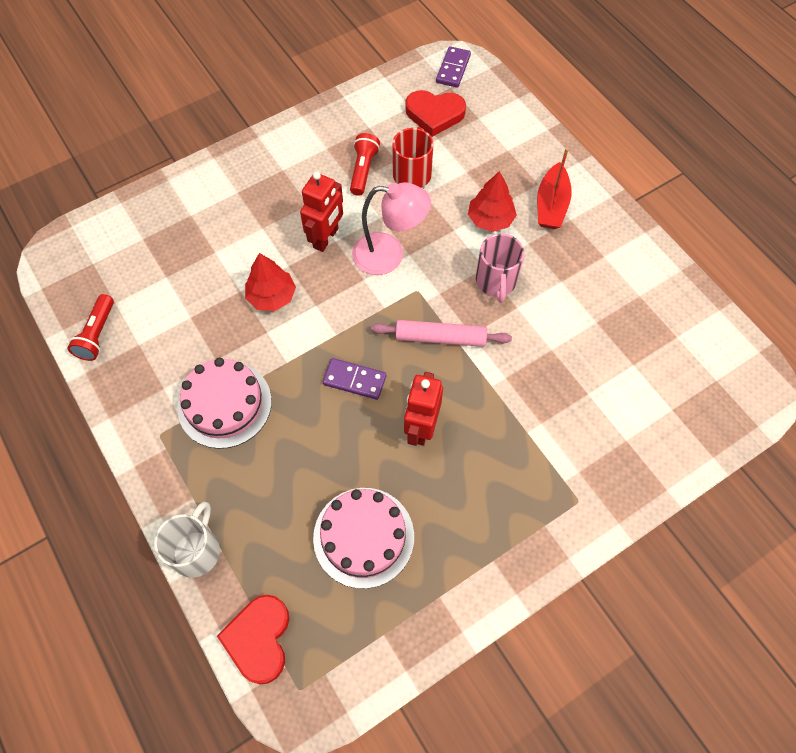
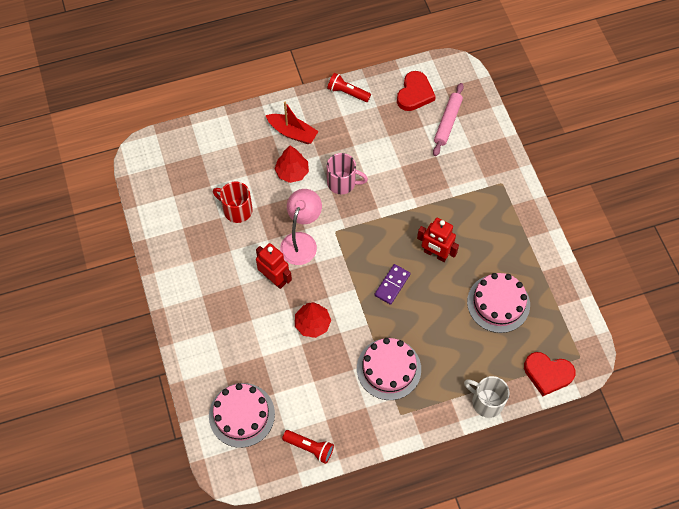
camera: 75 degrees left, 0 degrees up
(132, 249) = (241, 415): none -> pink cake
(363, 170) = (222, 241): red flashlight -> red flashlight (347, 93)
(434, 114) = (187, 181): red heart -> red heart (414, 94)
(440, 337) = (375, 227): pink rolling pin -> pink rolling pin (447, 122)
(453, 69) = (147, 158): purple domino -> none

